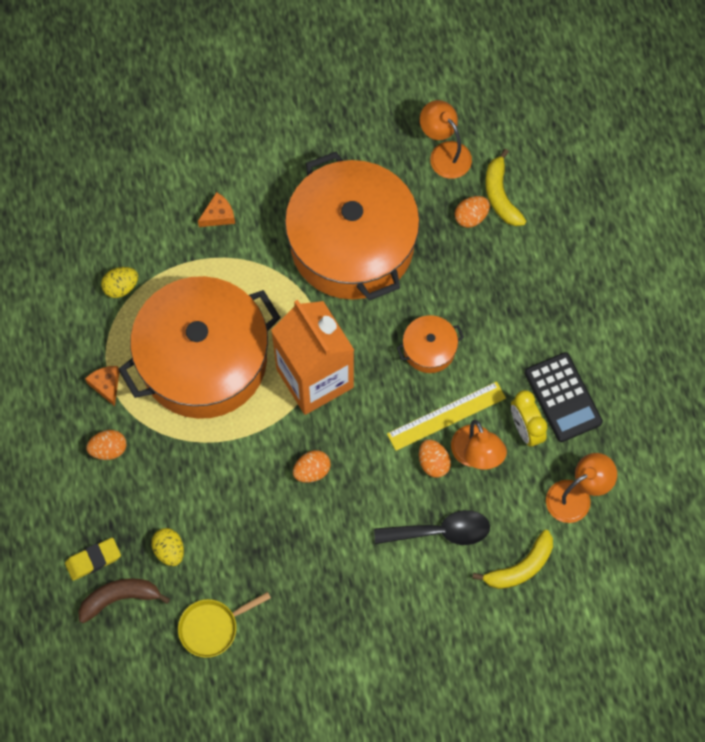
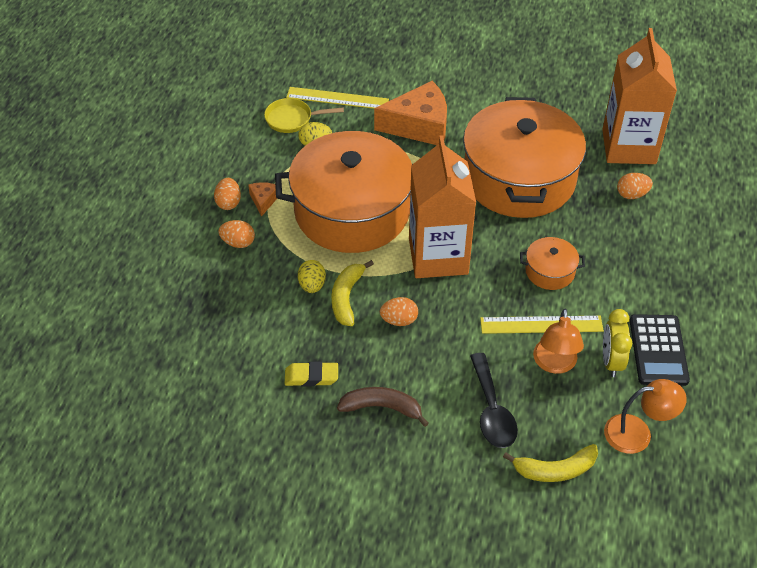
camera: 25 degrees right, 20 degrees down
(93, 560) = (176, 313): yellow eraser -> yellow eraser (311, 377)
(113, 213) = (337, 98): none -> yellow ruler
(119, 598) = (179, 349): brown banana -> brown banana (382, 407)
(169, 550) = (243, 331): yellow egg -> yellow egg (312, 285)
(212, 627) = (244, 403): yellow pan -> yellow pan (292, 119)
(218, 215) = (419, 125): orange cheese -> orange cheese, size x2.24
(433, 463) = (511, 355): orange egg -> orange egg (228, 203)
(441, 531) = (492, 411): black spoon -> black spoon turned 60 degrees clockwise
(444, 153) = (628, 147): orange lamp -> orange carton
(500, 195) = (665, 189): yellow banana -> yellow banana (347, 297)

